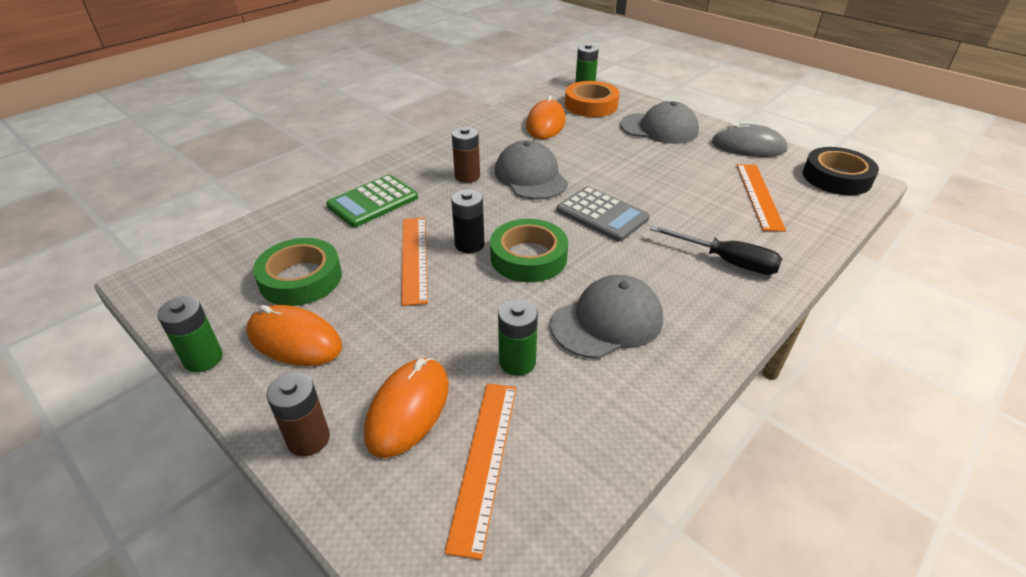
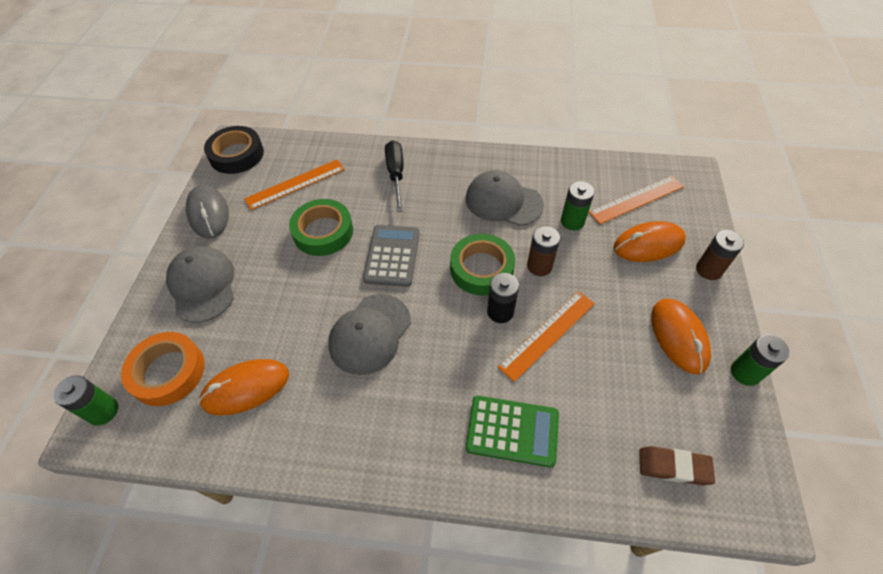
camera: 125 degrees left, 15 degrees up
(237, 257) = (674, 467): none -> brown eraser
(301, 278) = (639, 389): green tape -> green tape (323, 232)
(467, 176) = (408, 385): brown battery -> brown battery (539, 266)

